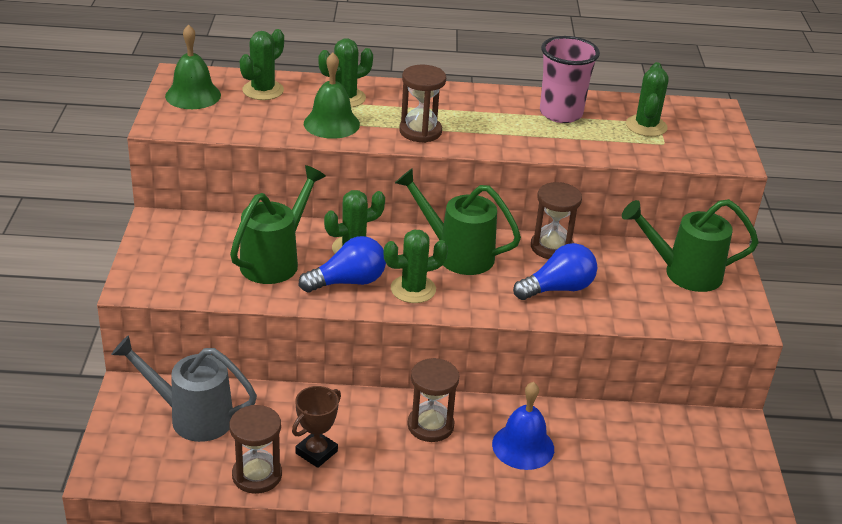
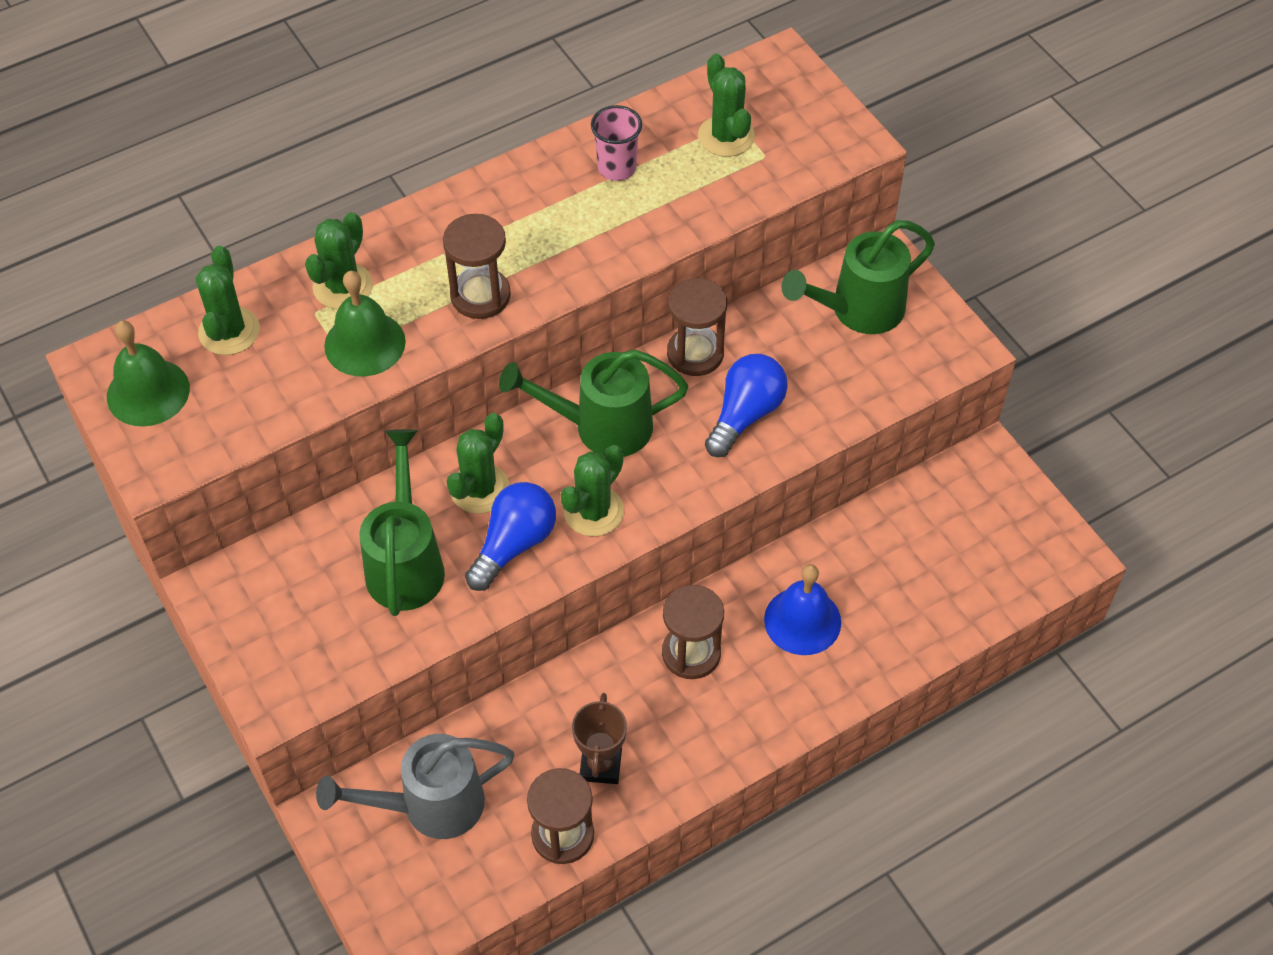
camera: 30 degrees left, 20 degrees up
(561, 113) = (617, 168): pink cup -> pink cup, size x0.64

